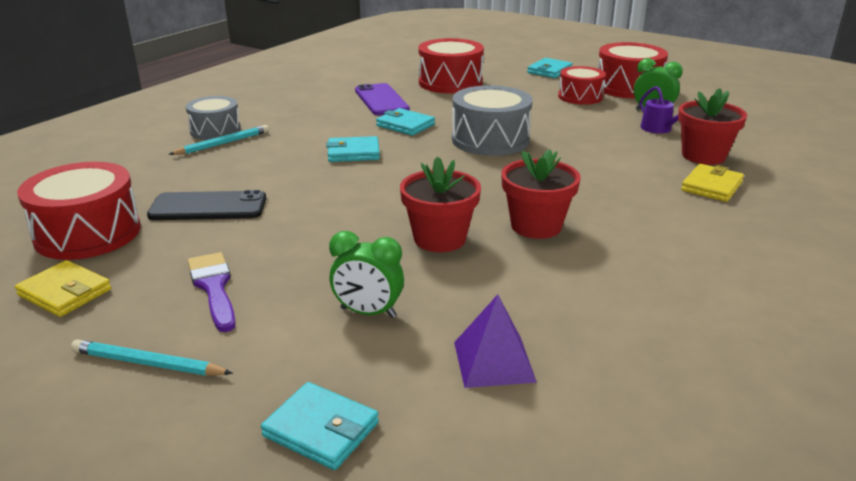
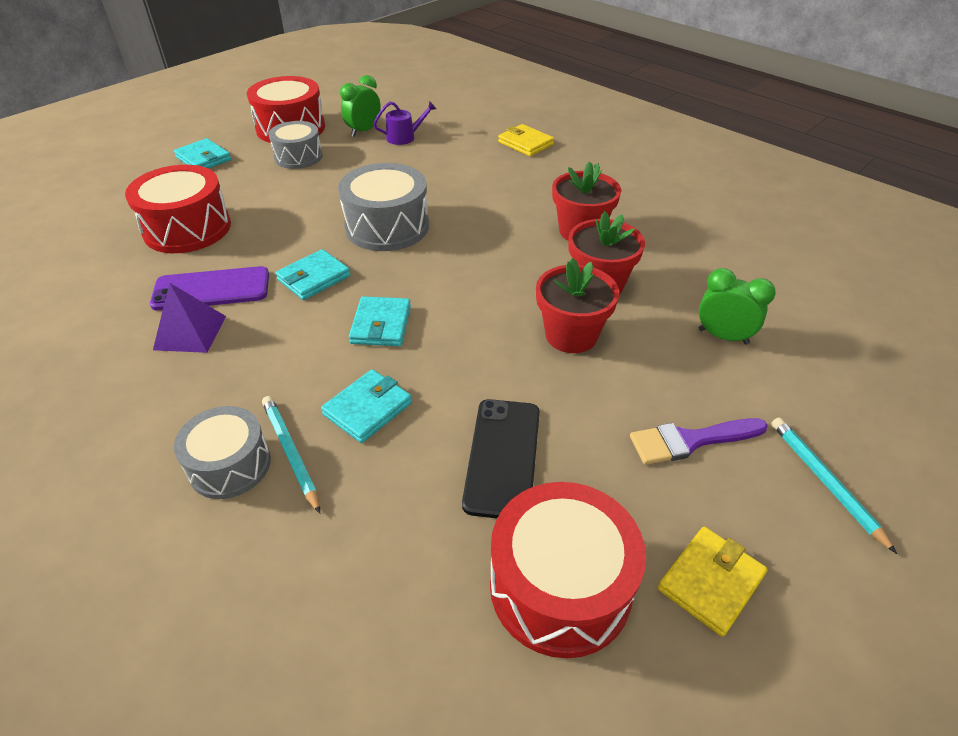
camera: 80 degrees left, 15 degrees up
(148, 363) = (825, 481): turquoise pencil -> turquoise pencil turned 135 degrees clockwise
(321, 429) = (874, 369): turquoise wallet -> turquoise wallet (367, 408)
(368, 313) = (723, 336): green clock -> green clock turned 90 degrees counterclockwise
(494, 361) = (776, 281): purple pyramid -> purple pyramid (190, 332)
(580, 97) = (298, 157): red drum -> grey drum
(703, 156) = (469, 133): red flower pot -> red flower pot (571, 335)

